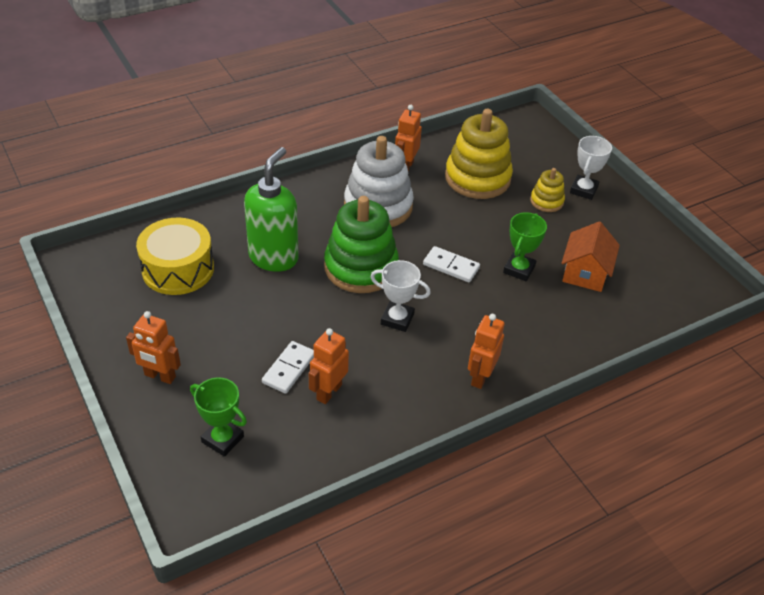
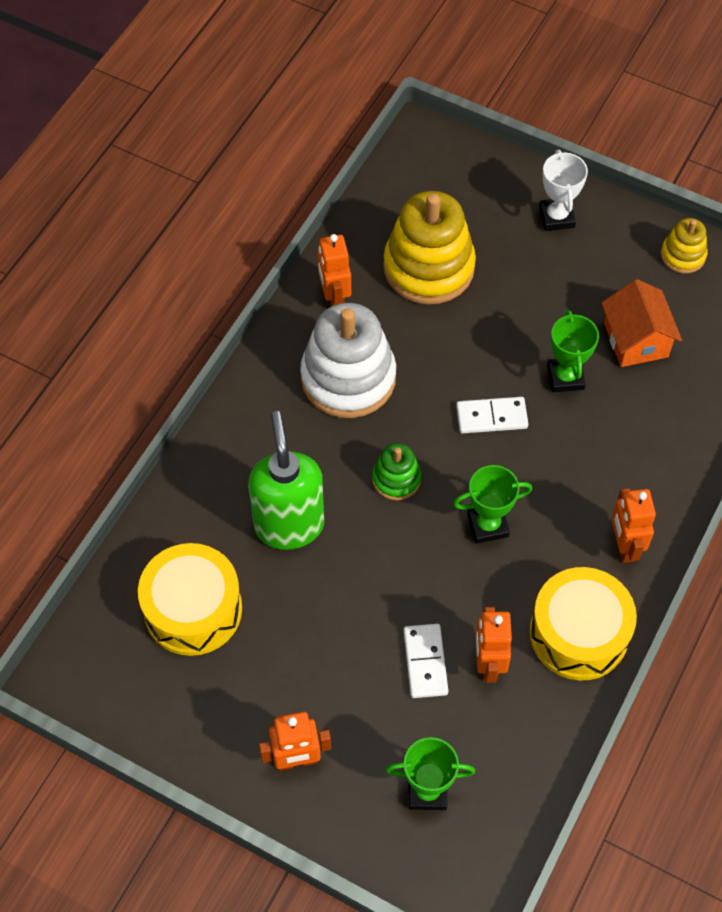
camera: 30 degrees left, 15 degrees up
(361, 267) = (396, 479): green stacking toy -> green stacking toy, size x0.50
(397, 319) = (488, 525): white trophy -> green trophy
(405, 408) = (578, 633): none -> yellow drum
(546, 201) = (528, 258): yellow stacking toy -> yellow stacking toy (683, 255)

